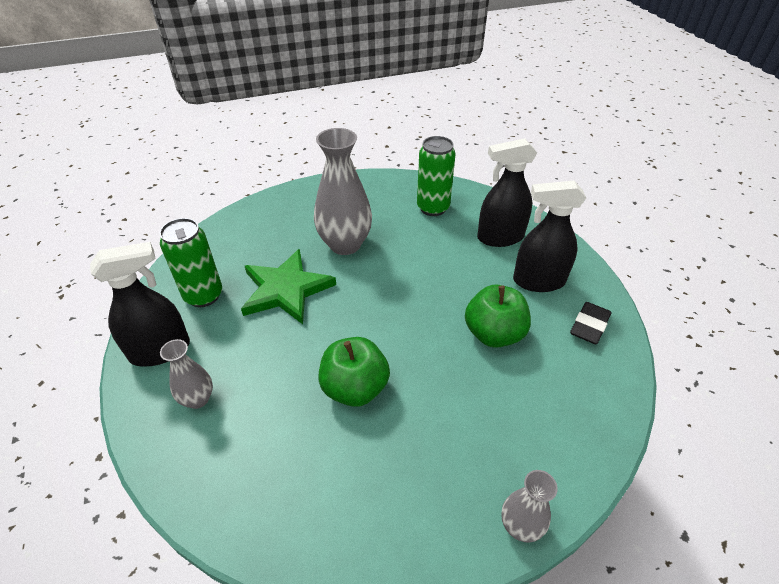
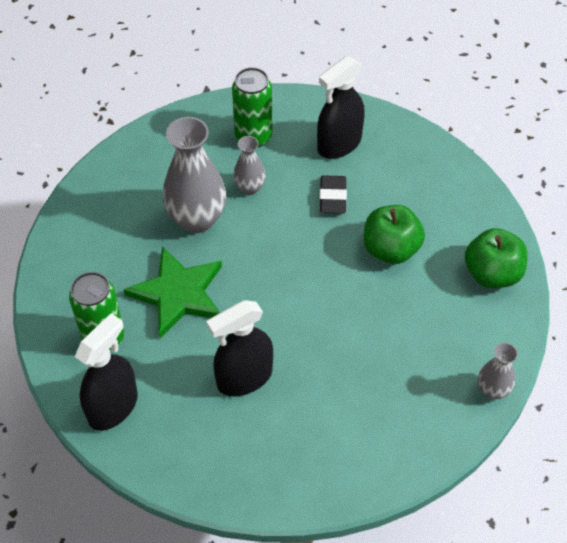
camera: 30 degrees left, 10 degrees up
(198, 399) = (186, 428): grey vase -> grey vase (249, 188)
(355, 388) = (310, 353): green apple -> green apple (492, 273)
(538, 281) = (399, 178): black spray bottle -> black spray bottle (244, 378)
(589, 326) = (462, 204): black eraser -> black eraser (332, 197)

